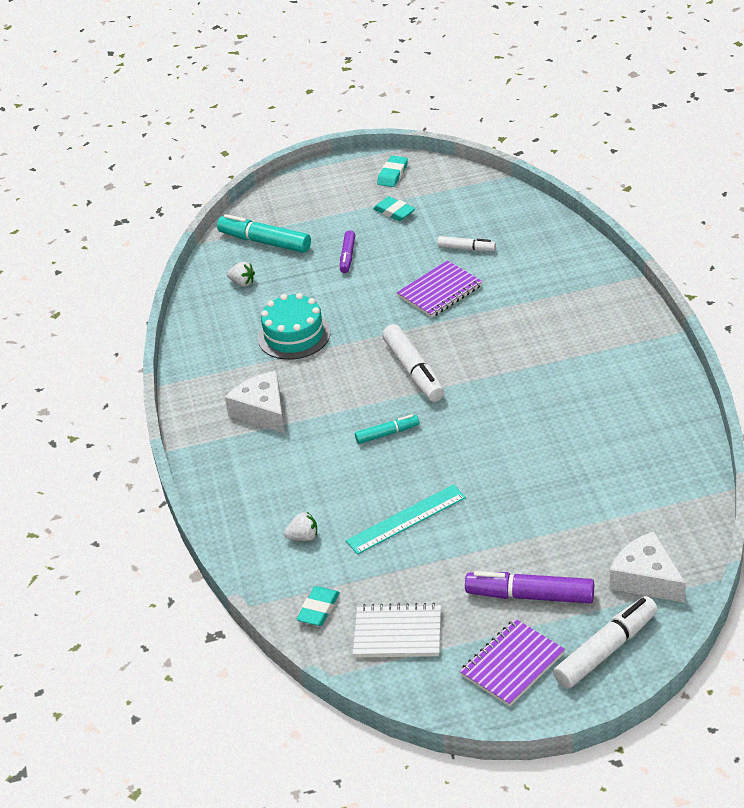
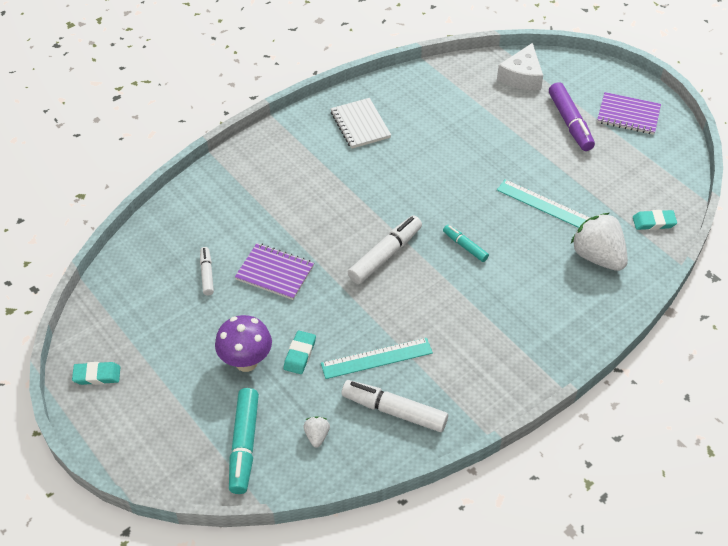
camera: 120 degrees left, 10 degrees up
(262, 411) = (482, 340): white cheese -> none
(294, 335) = (376, 358): turquoise cake -> turquoise ruler
(303, 537) = (597, 256): white strawberry -> white strawberry, size x2.20
(347, 256) = (246, 362): purple marker -> purple mushroom
(394, 212) = (163, 350): turquoise eraser -> turquoise eraser (300, 354)
(398, 633) = (643, 175): white notebook -> white notebook (360, 125)
(606, 650) = (588, 79): white marker -> white marker (394, 411)

